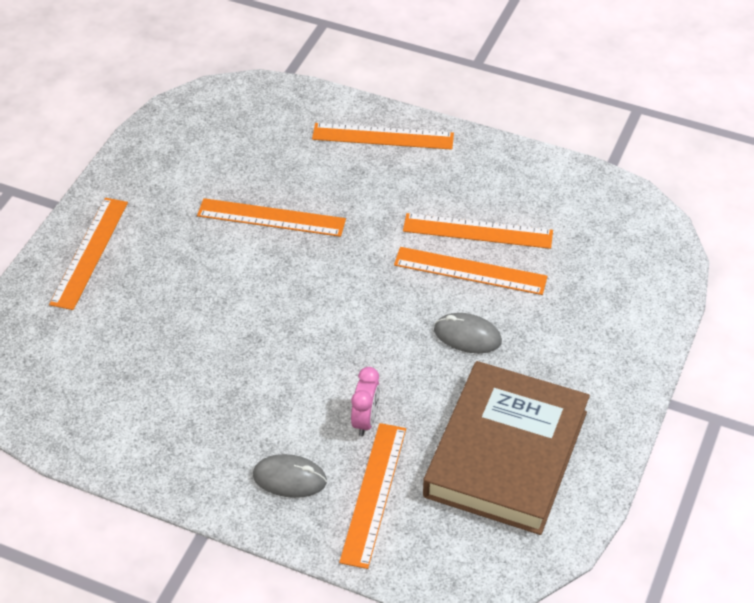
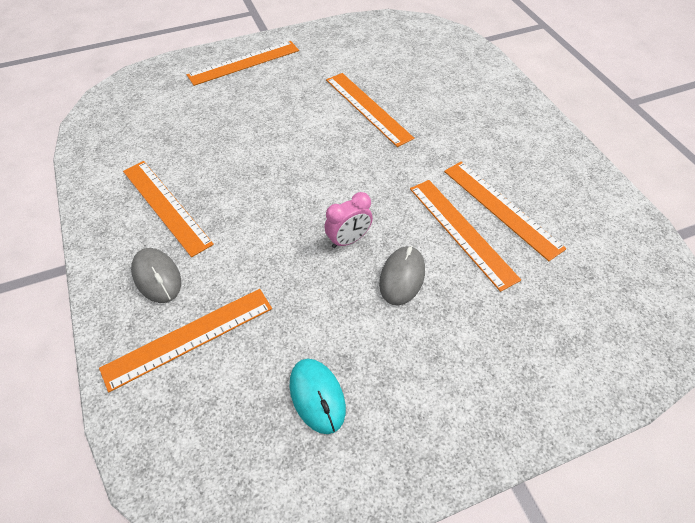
camera: 45 degrees right, 5 degrees up
(365, 420) = (254, 279): pink clock -> pink clock (348, 240)
(383, 136) = (503, 106): orange ruler -> orange ruler (166, 206)
(467, 336) = (402, 277): grey mouse -> grey mouse turned 45 degrees clockwise
(505, 454) = (317, 396): brown book -> turquoise mouse

